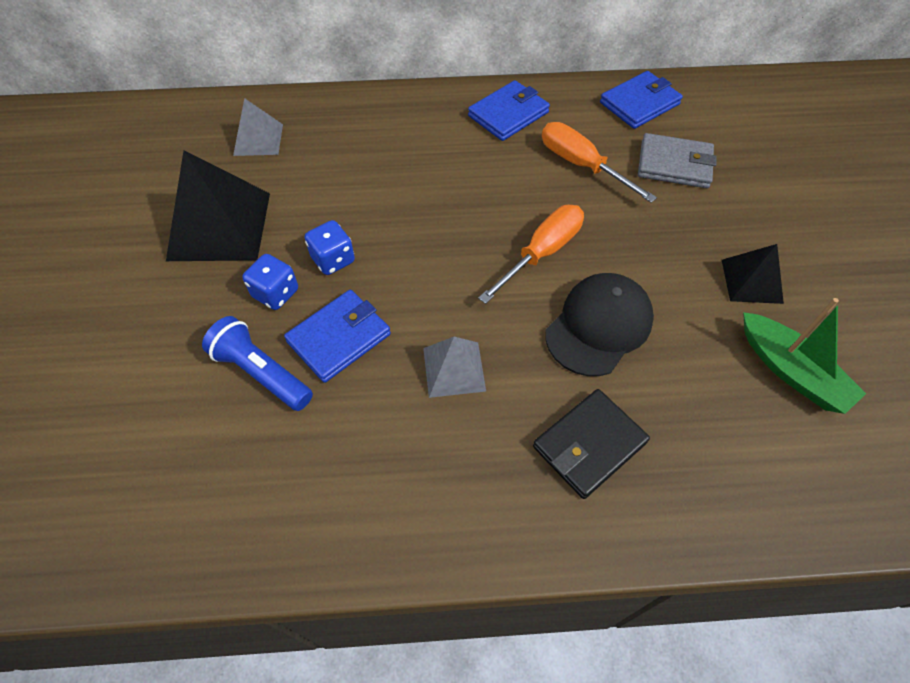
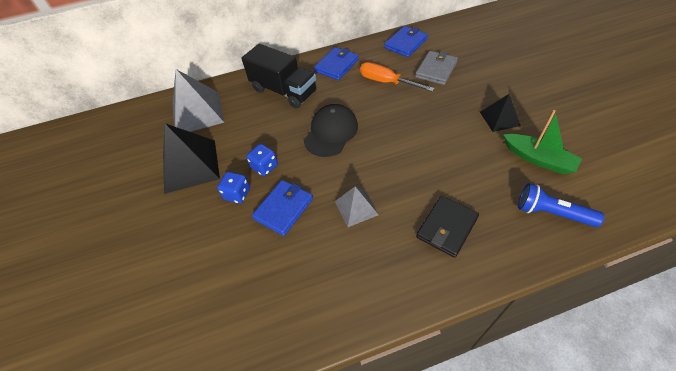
camera: 10 degrees left, 5 degrees down
(258, 139) = (197, 113): grey pyramid -> grey pyramid, size x1.80
(262, 373) = (244, 241): blue flashlight -> blue flashlight (552, 213)
(406, 137) = (284, 91): none -> black truck
(542, 253) = (382, 133): orange screwdriver -> none
(599, 326) = (428, 163): black cap -> black cap (331, 132)
(674, 164) = (436, 70): grey wallet -> grey wallet turned 60 degrees counterclockwise

